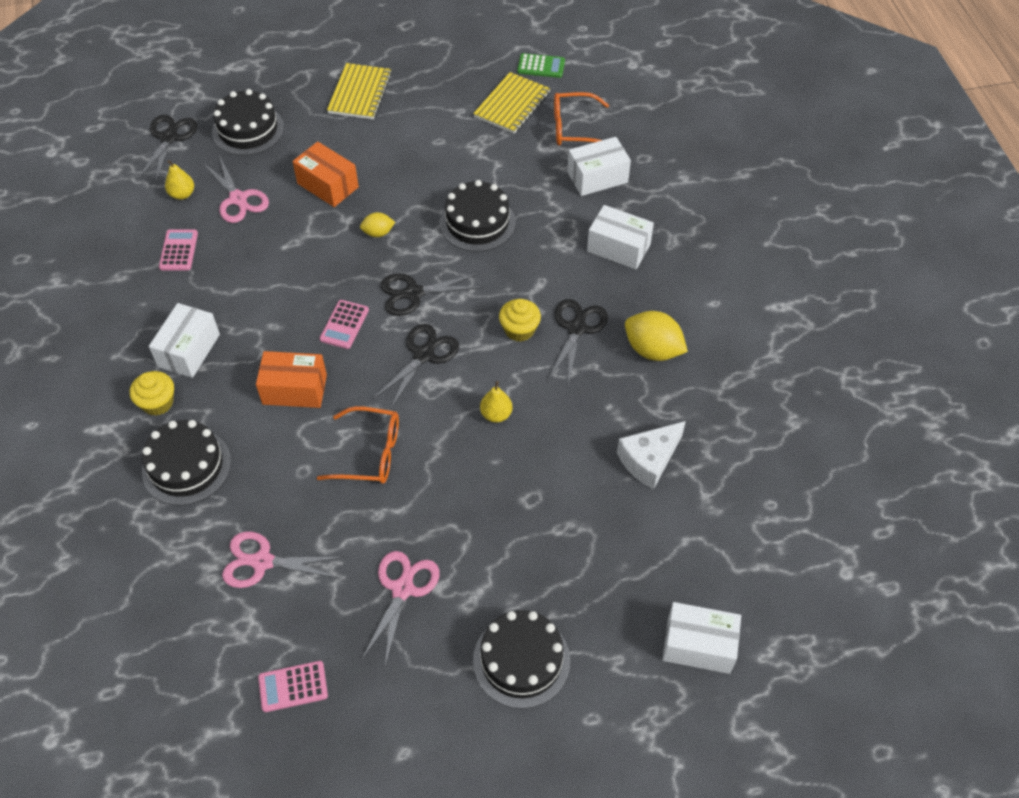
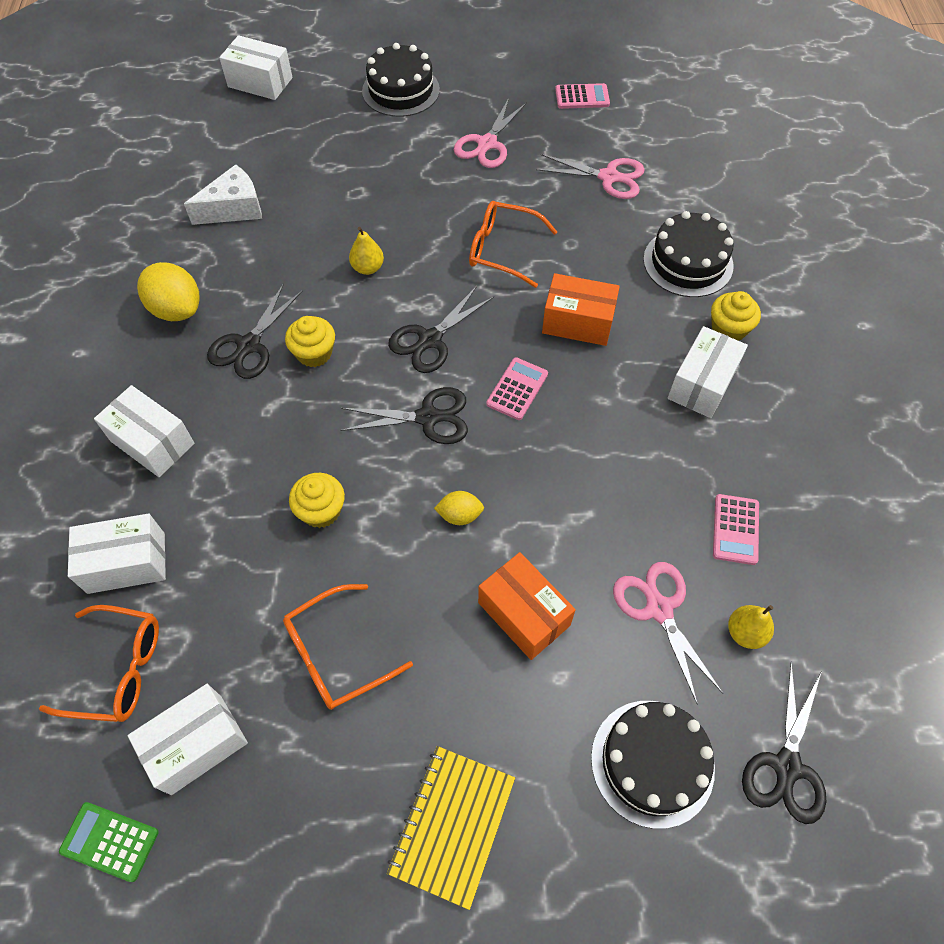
camera: 170 degrees left, 5 degrees up
(444, 151) = (336, 654): none -> orange glasses
(477, 222) = (321, 510): black cake -> yellow cupcake
(512, 105) = (196, 744): yellow notebook -> white box

